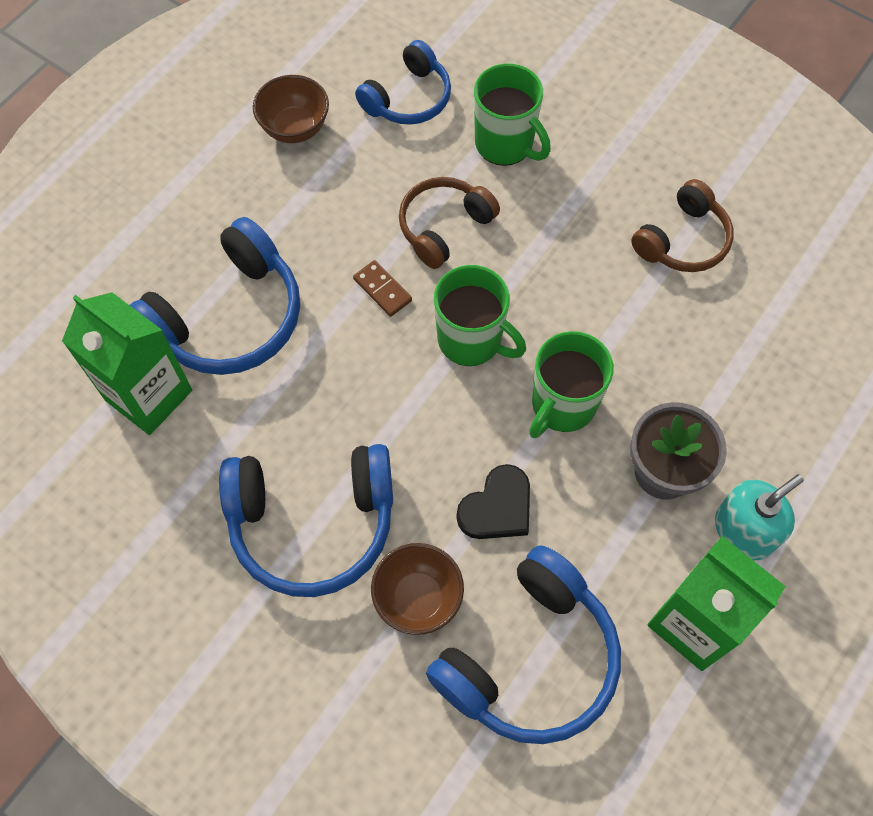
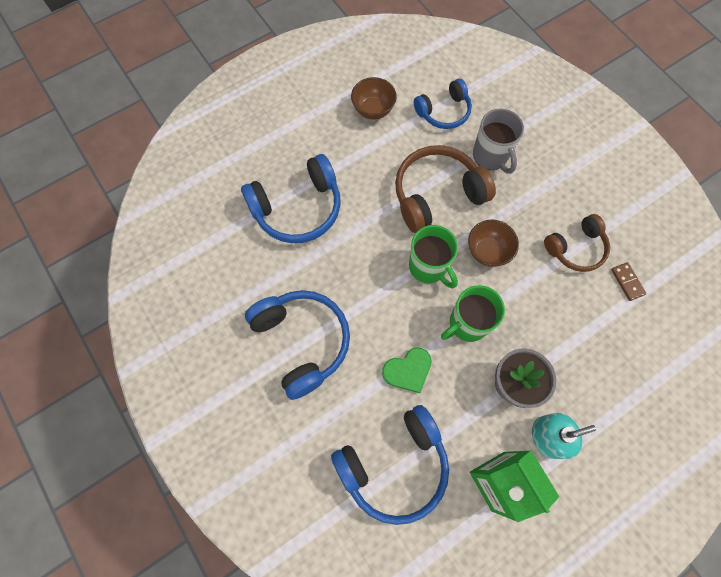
camera: 20 degrees right, 5 degrees up
(149, 395) = (239, 238): green carton -> none
(312, 522) = (302, 342): blue headphones -> blue headphones turned 135 degrees counterclockwise
(382, 290) = (388, 220): brown domino -> brown domino (627, 282)
(418, 598) = (344, 407): brown bowl -> brown bowl (487, 251)
(444, 227) = (437, 195): brown headphones -> brown headphones, size x1.60
(497, 507) = (408, 370): black heart -> green heart
(505, 144) = (490, 156): green mug -> grey mug

